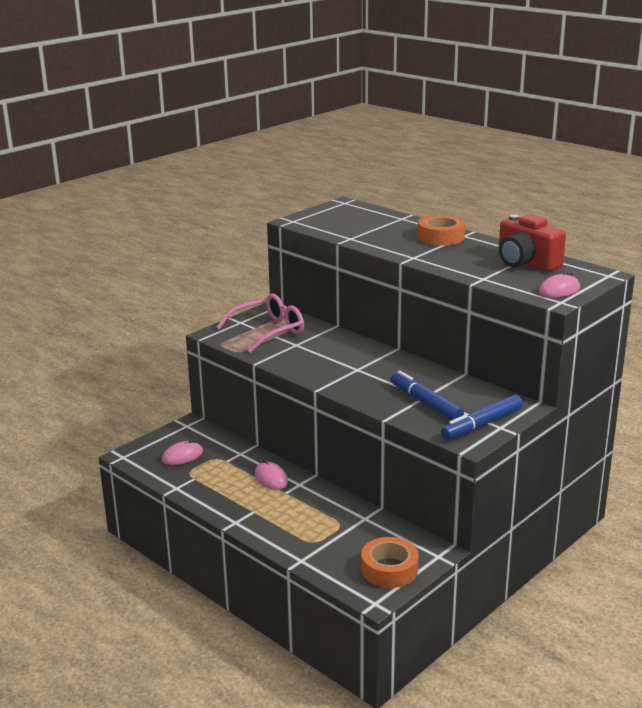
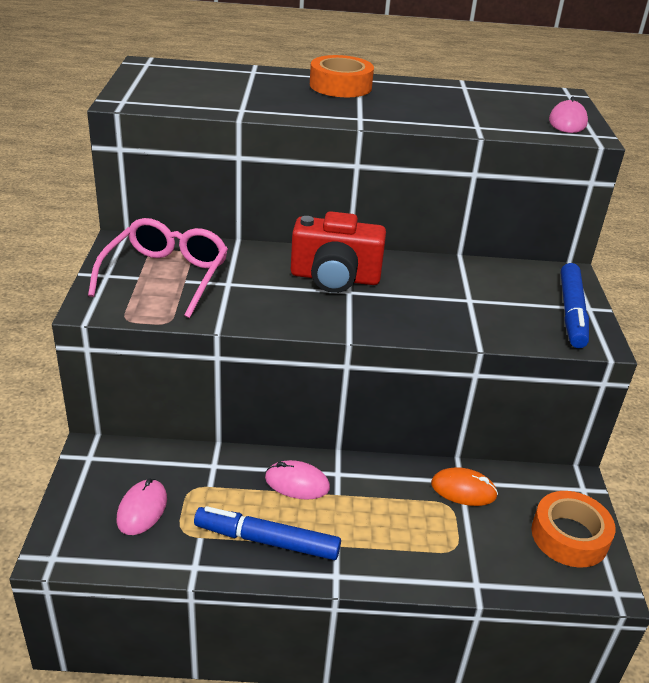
camera: 45 degrees left, 10 degrees up
(359, 522) = (463, 490): none -> orange mouse
(425, 403) = (484, 309): blue marker -> blue marker (267, 541)
(526, 263) = (479, 98): red camera -> red camera (335, 278)

